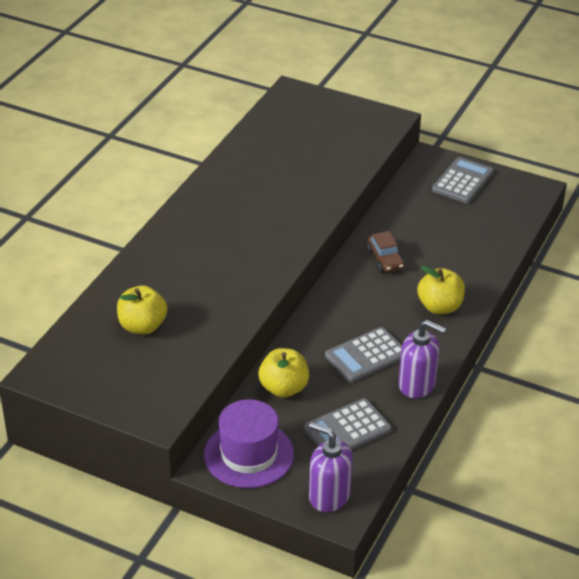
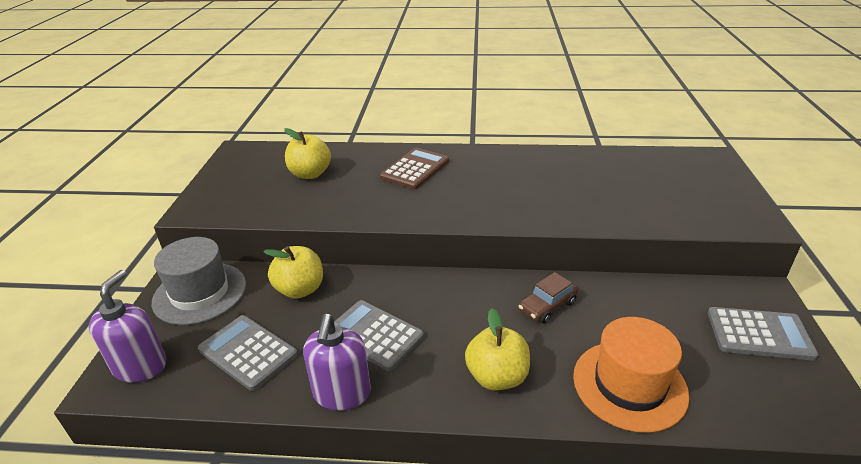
camera: 70 degrees right, 5 degrees down
(186, 255) = (415, 169): none -> brown calculator
(248, 454) = (200, 293): purple hat -> grey hat
(475, 253) = (629, 385): none -> orange hat

